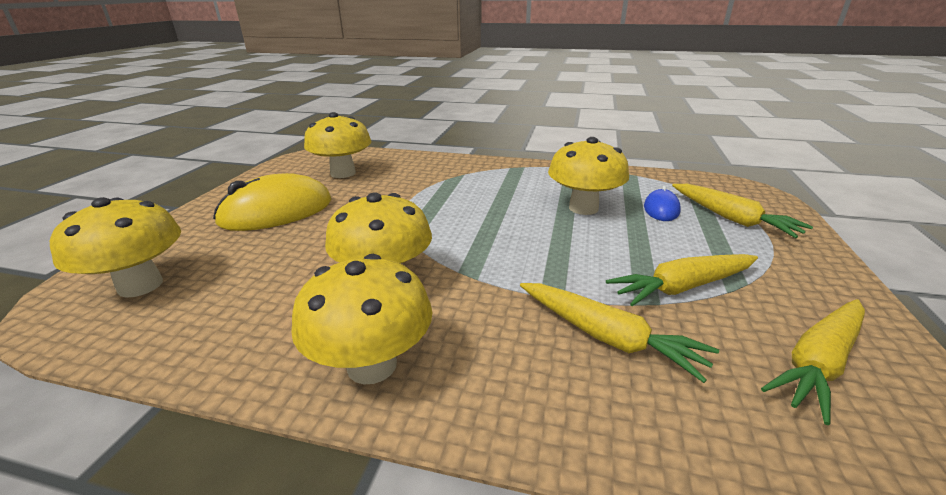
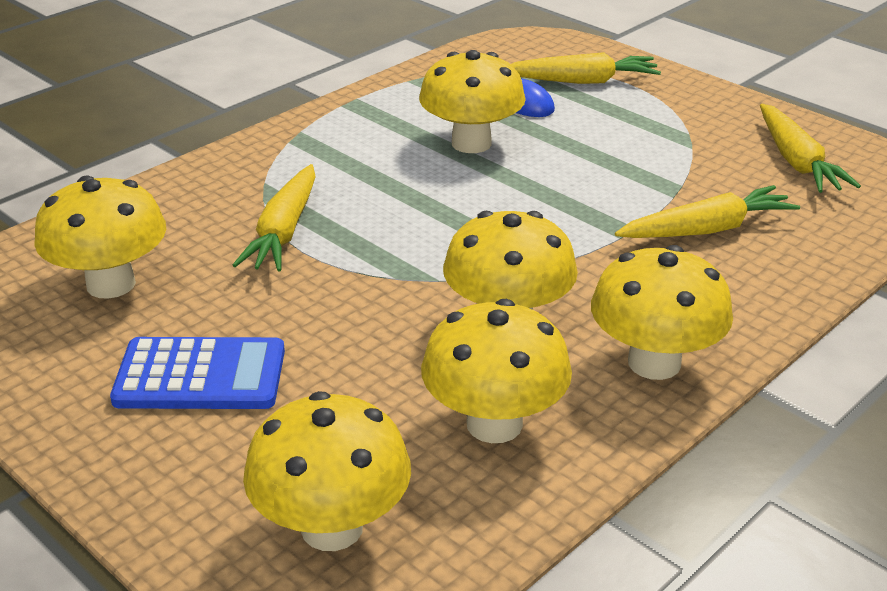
camera: 60 degrees left, 5 degrees up
(258, 310) = (494, 424): none -> yellow mushroom
(277, 211) = (200, 376): yellow mouse -> blue calculator
(682, 287) = (669, 164): yellow carrot -> yellow carrot (284, 231)

